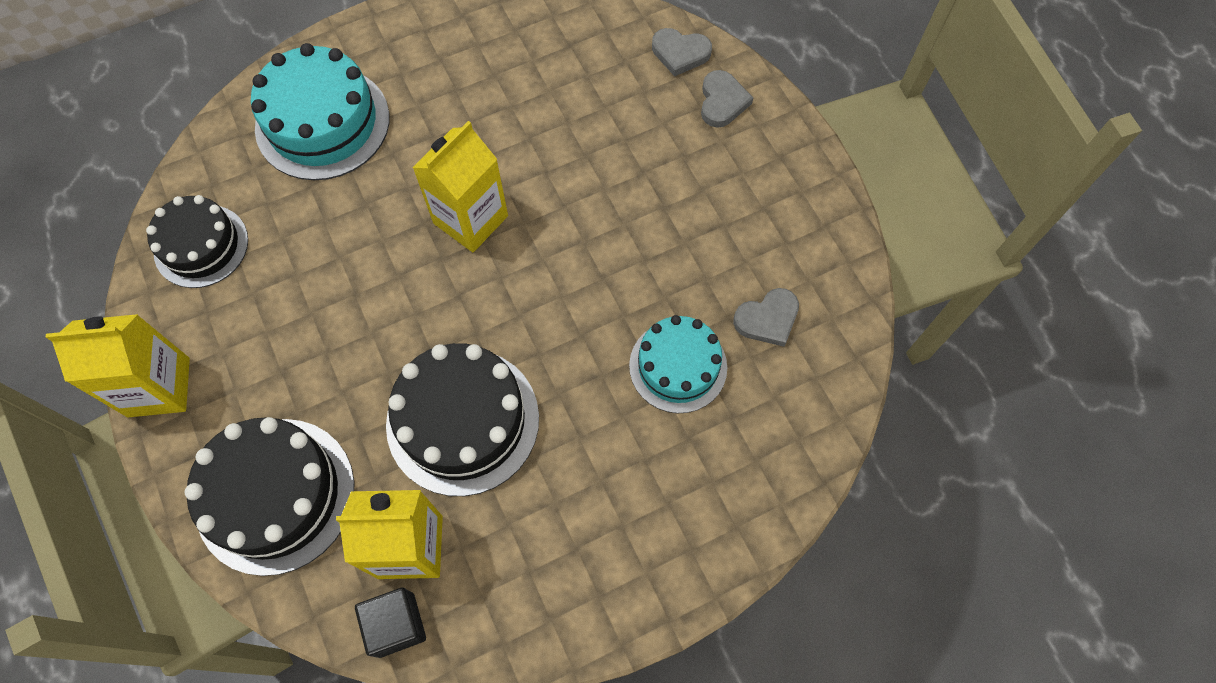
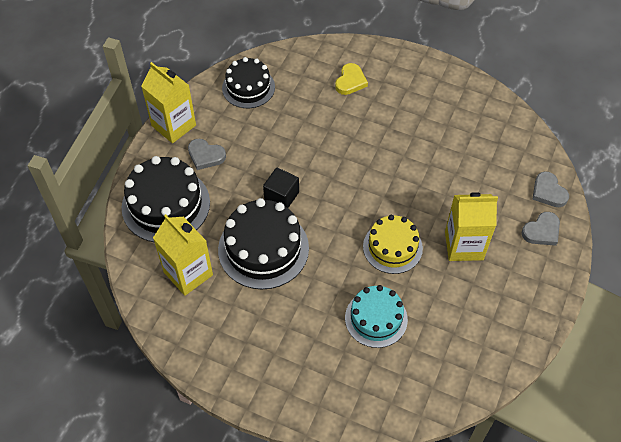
camera: 50 degrees right, 10 degrees down
(322, 122) = (350, 81): turquoise cake -> yellow heart
(396, 625) = (150, 295): black cube -> black cube (281, 196)
(470, 219) = (363, 175): yellow carton -> yellow carton (464, 245)
(600, 270) = (392, 247): none -> yellow cake
(767, 319) = (441, 341): grey heart -> grey heart (206, 155)

